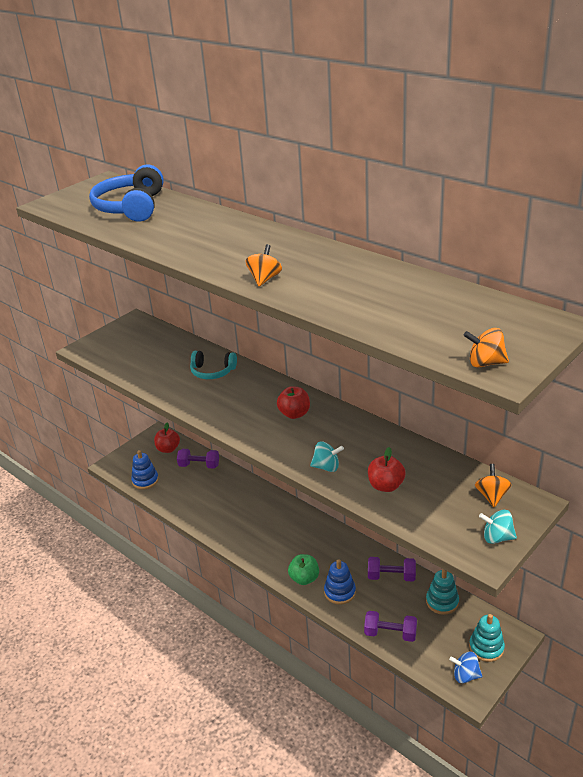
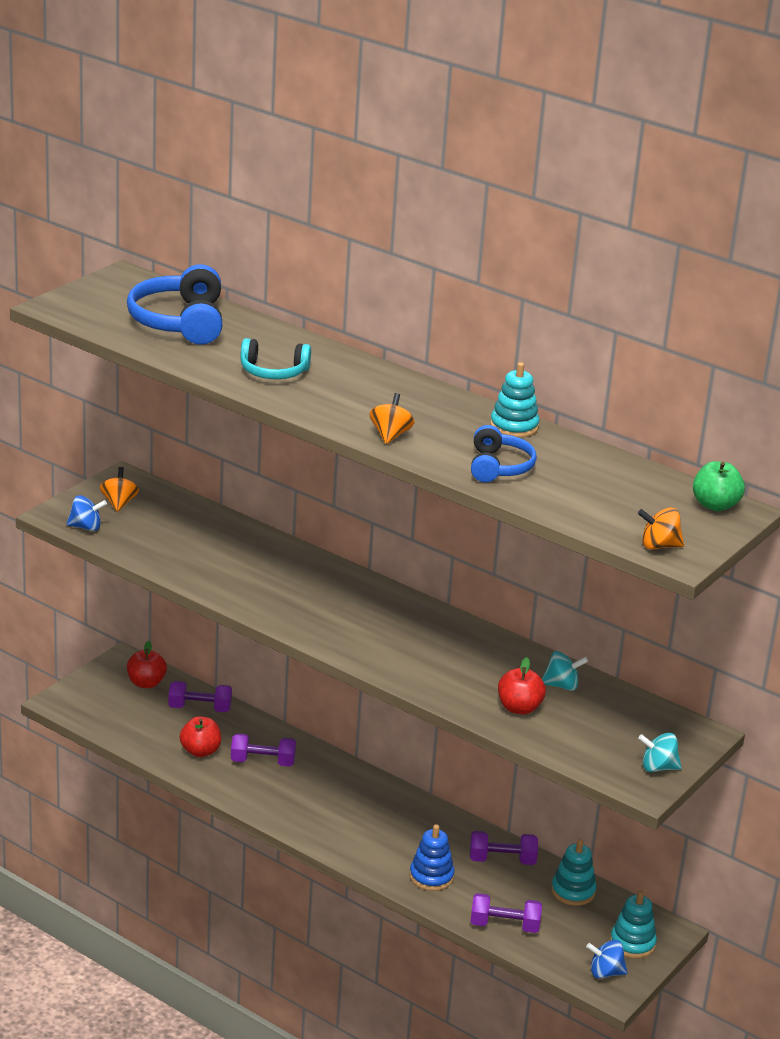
camera: 10 degrees left, 5 degrees down
(99, 356) = (86, 527): none -> blue spinning top
(145, 480) = (119, 726): blue stacking toy -> none
(212, 371) = (261, 558): turquoise headphones -> turquoise headphones (273, 372)
(234, 503) = (262, 762): none -> purple dumbbell
(294, 414) = (388, 618): red apple -> red apple (200, 751)
(304, 578) = (379, 859): green apple -> green apple (715, 505)
(327, 467) = (441, 684): turquoise spinning top -> turquoise spinning top (561, 685)
(349, 299) = (499, 467): none -> blue headphones
(367, 265) = (514, 426): none -> turquoise stacking toy
(491, 496) = (651, 724): orange spinning top -> orange spinning top (119, 503)

